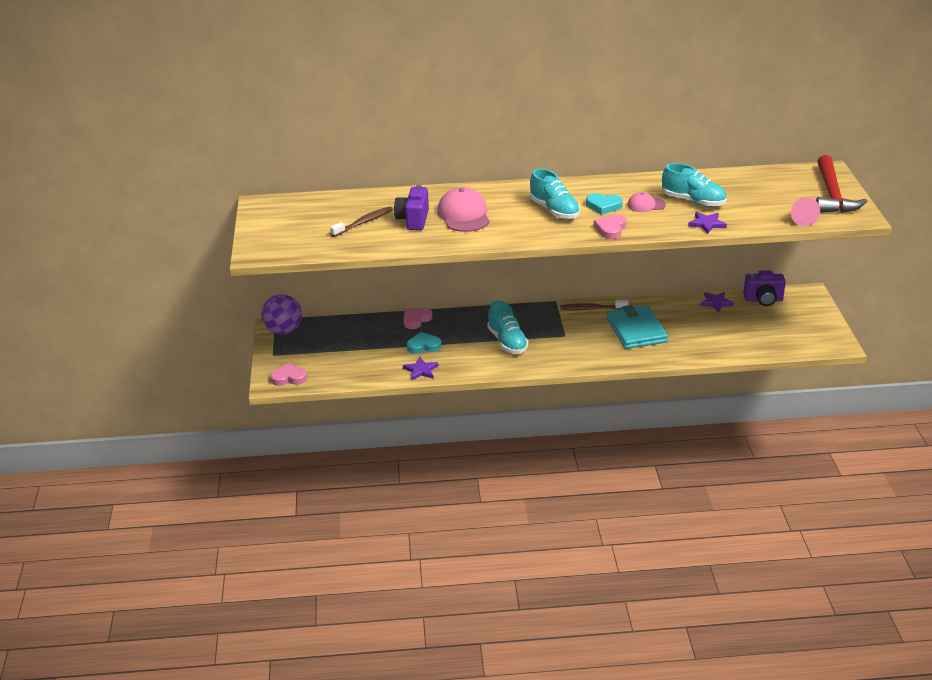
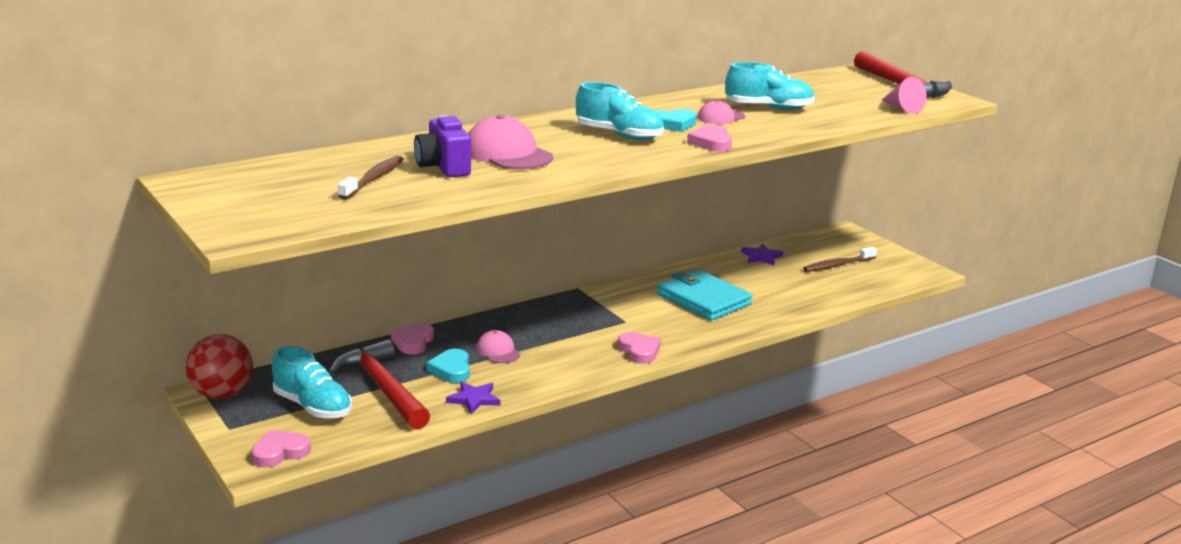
camera: 30 degrees left, 10 degrees down
(283, 331) = (222, 394): purple ball -> red ball
(374, 349) = (383, 388): none -> red hammer
(423, 346) = (451, 370): turquoise heart -> turquoise heart turned 60 degrees counterclockwise
(463, 339) = (498, 351): none -> pink cap
(507, 342) = (560, 342): turquoise shoe -> turquoise shoe (312, 407)
(554, 361) = (639, 351): none -> pink heart
(592, 309) = (629, 288): brown toothbrush -> brown toothbrush (837, 265)
(707, 224) = (812, 124): purple star -> none
(763, 300) = (807, 245): purple camera -> none

